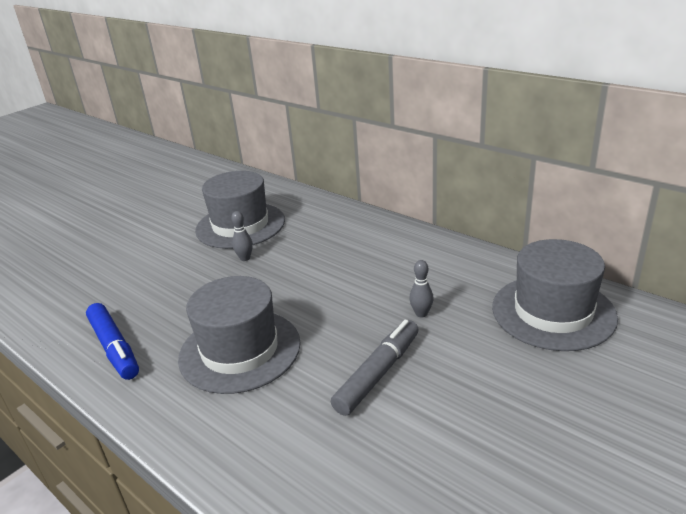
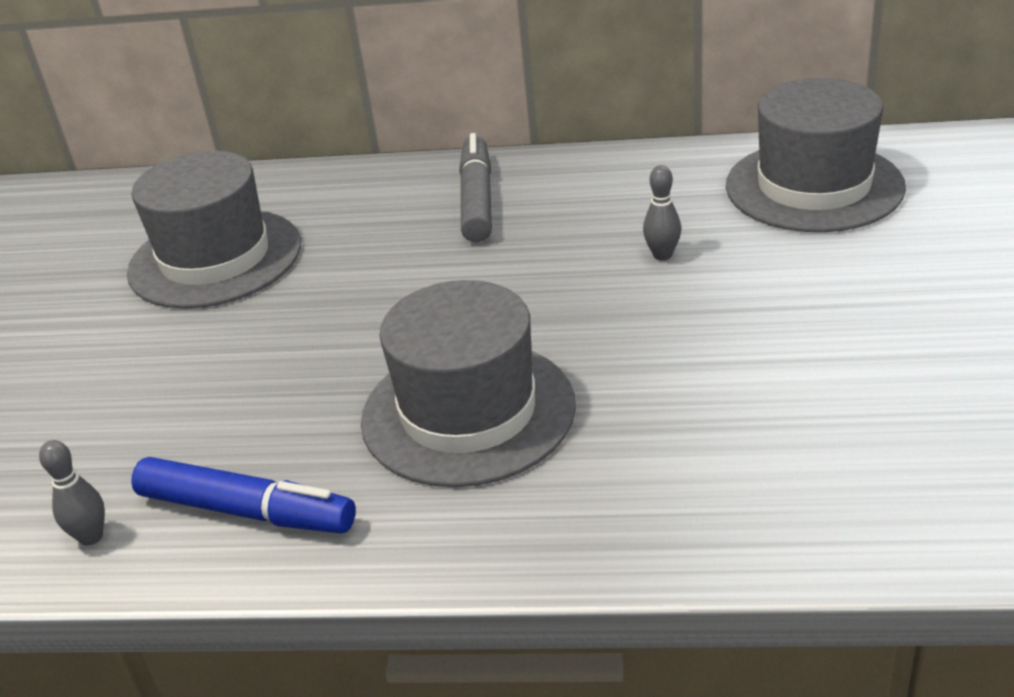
camera: 35 degrees left, 5 degrees up
(245, 258) = (295, 298): grey bowling pin -> grey bowling pin (91, 537)
(378, 373) = (699, 344): grey marker -> grey marker (477, 199)

